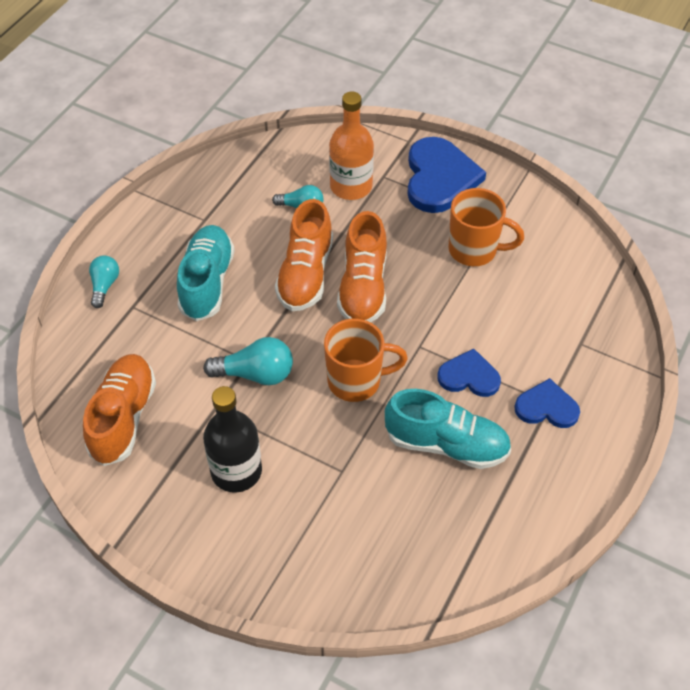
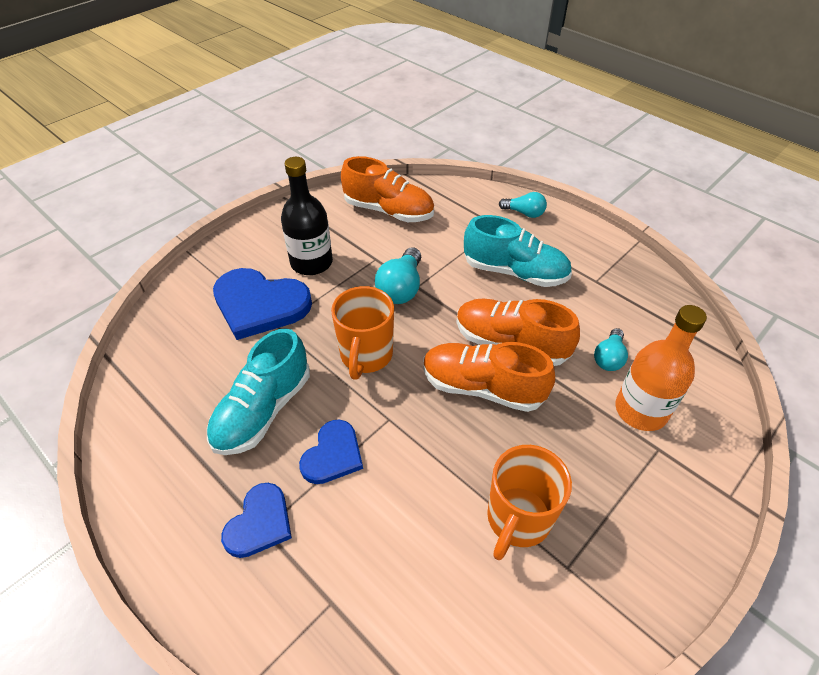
camera: 105 degrees right, 5 degrees down
(439, 178) = (655, 516): blue heart -> blue heart (260, 304)

